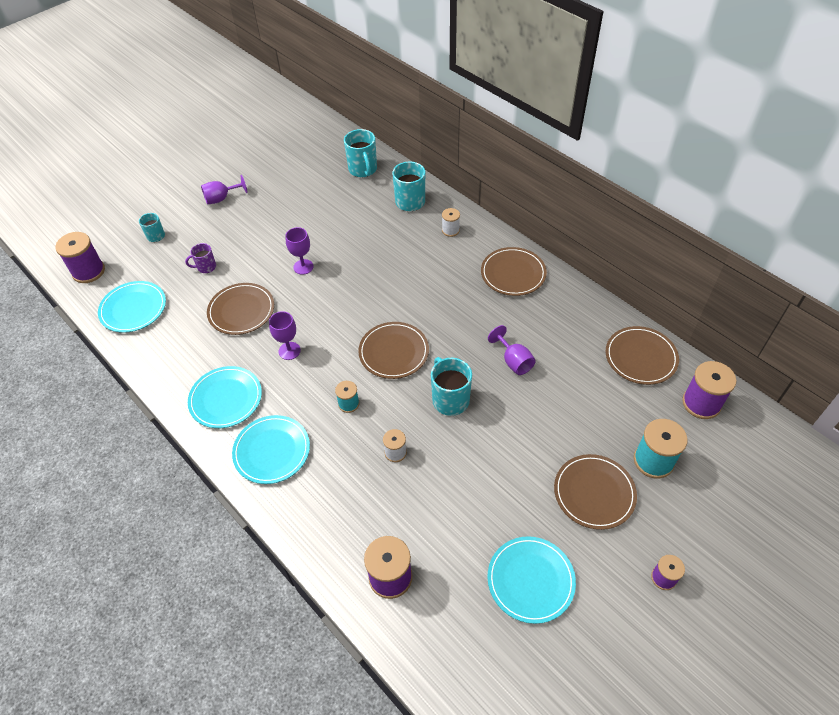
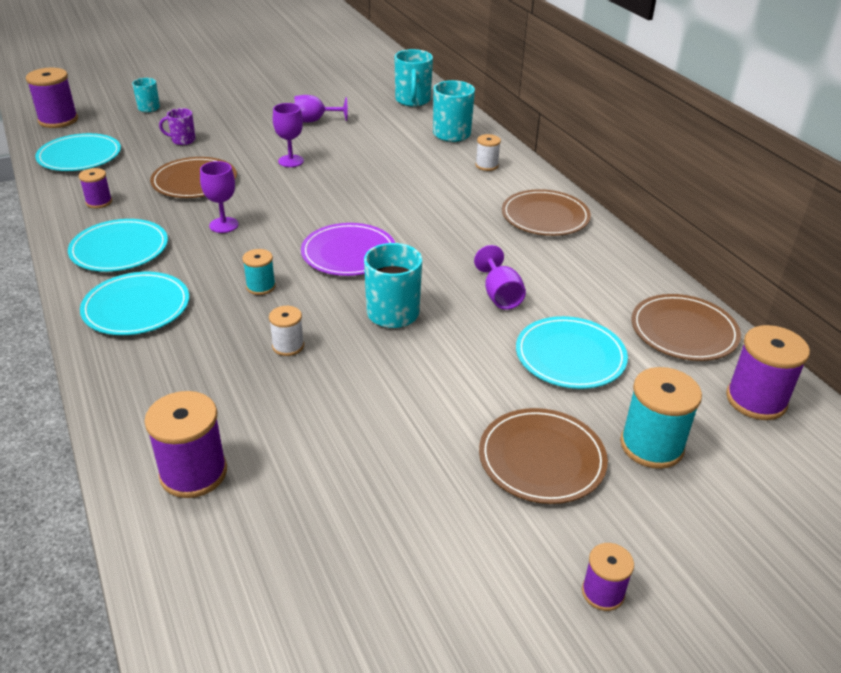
camera: 15 degrees right, 15 degrees down
(180, 355) = (99, 202): none -> purple spool
(221, 198) = (240, 94): purple goblet -> purple goblet (314, 120)
(394, 352) = (349, 253): brown plate -> purple plate
(530, 580) = (390, 534): turquoise plate -> turquoise plate (570, 356)

